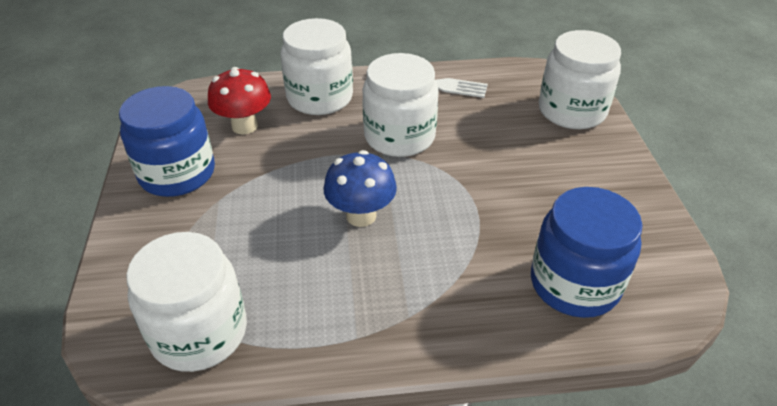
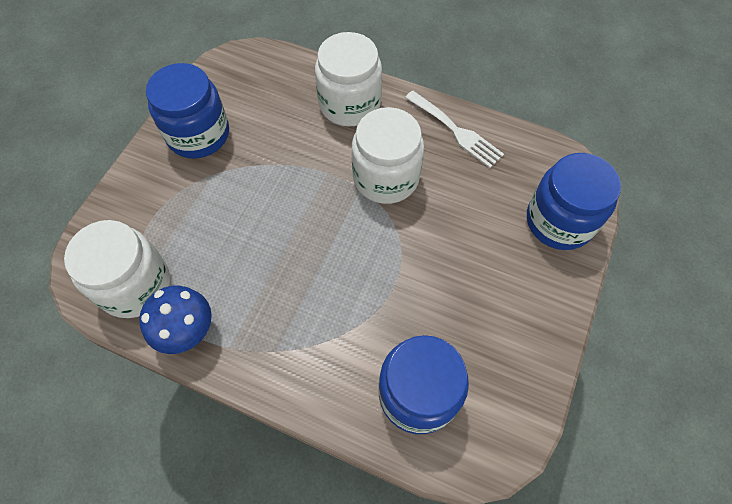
camera: 30 degrees right, 20 degrees up
(244, 126) = (273, 108): red mushroom -> none
(361, 215) = (302, 242): blue mushroom -> blue mushroom (187, 331)
(571, 111) = (559, 221): white jar -> blue jar

